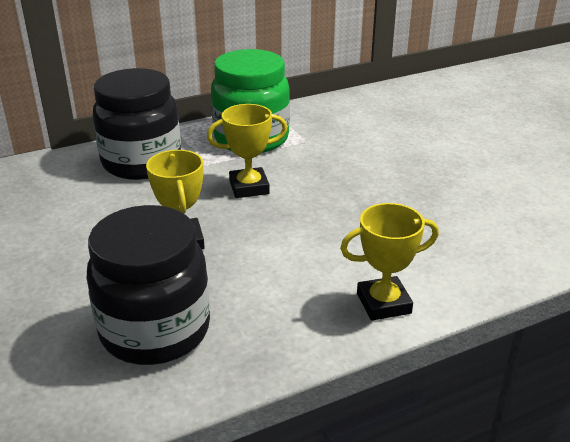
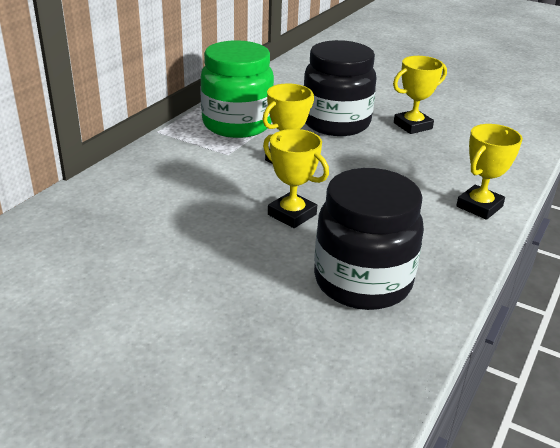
camera: 35 degrees left, 0 degrees up
(141, 162) = (171, 167): black jar -> black jar (336, 123)
(432, 190) = (412, 126): none -> yellow trophy

